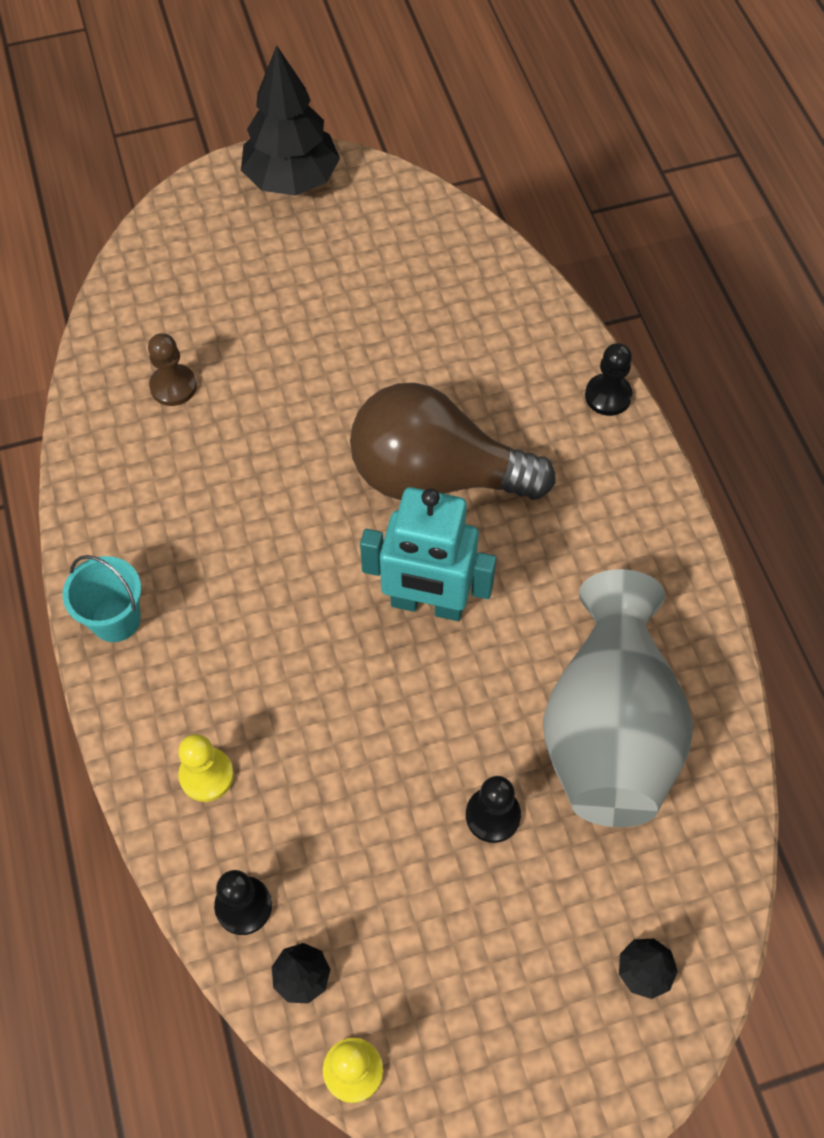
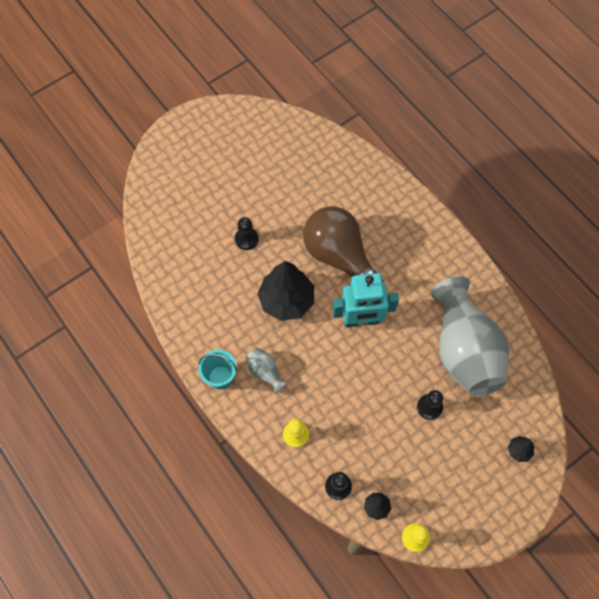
camera: 20 degrees left, 5 degrees up
(173, 386) = (194, 253): brown pawn -> none
(202, 638) = (265, 372): none -> grey vase
(292, 180) = (204, 124): black tree -> black tree (286, 300)
(436, 476) = (339, 257): brown light bulb -> brown light bulb turned 60 degrees clockwise
(608, 396) = (403, 191): black pawn -> black pawn (246, 239)

